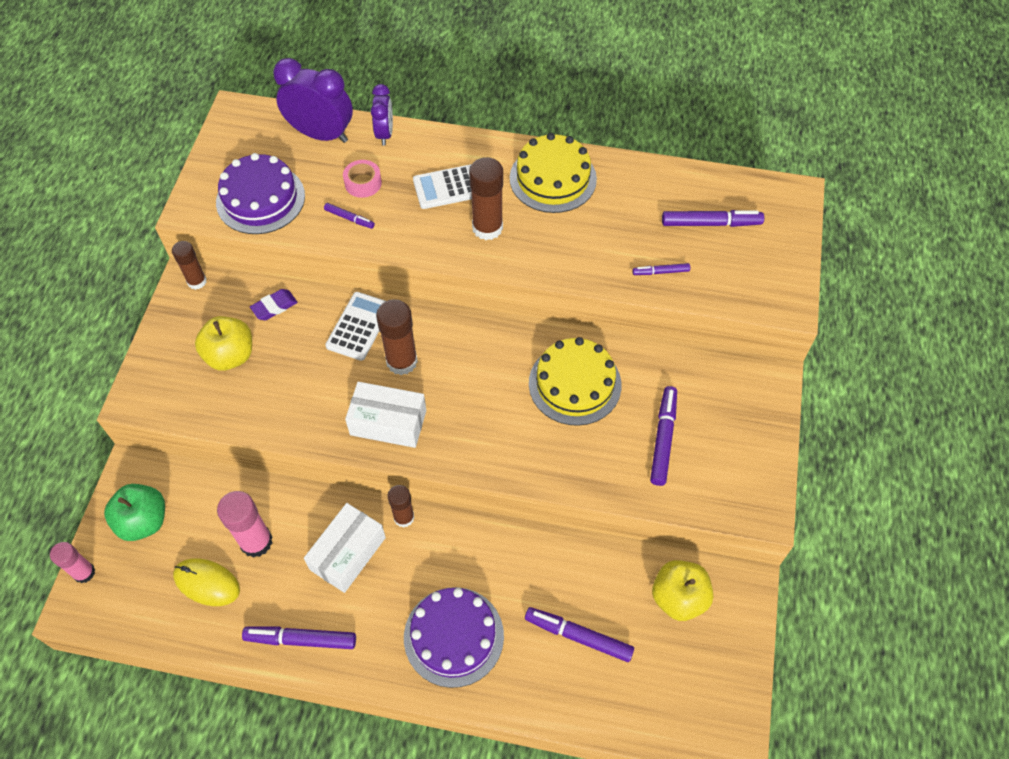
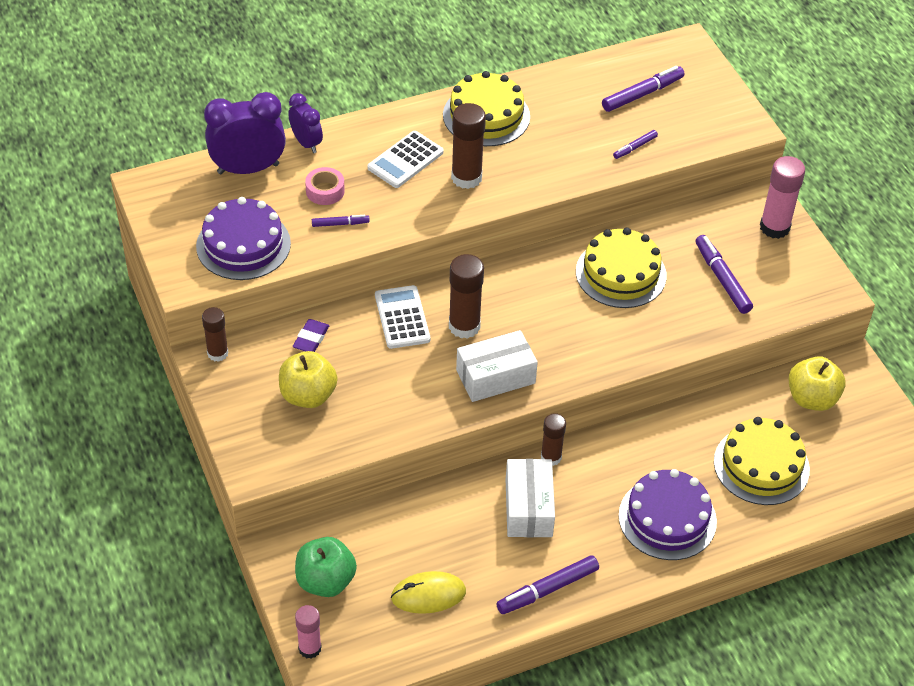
camera: 35 degrees left, 10 degrees down
(256, 542) = (442, 542): pink glue stick -> pink glue stick (774, 227)
(578, 636) = (761, 465): purple marker -> yellow cake

